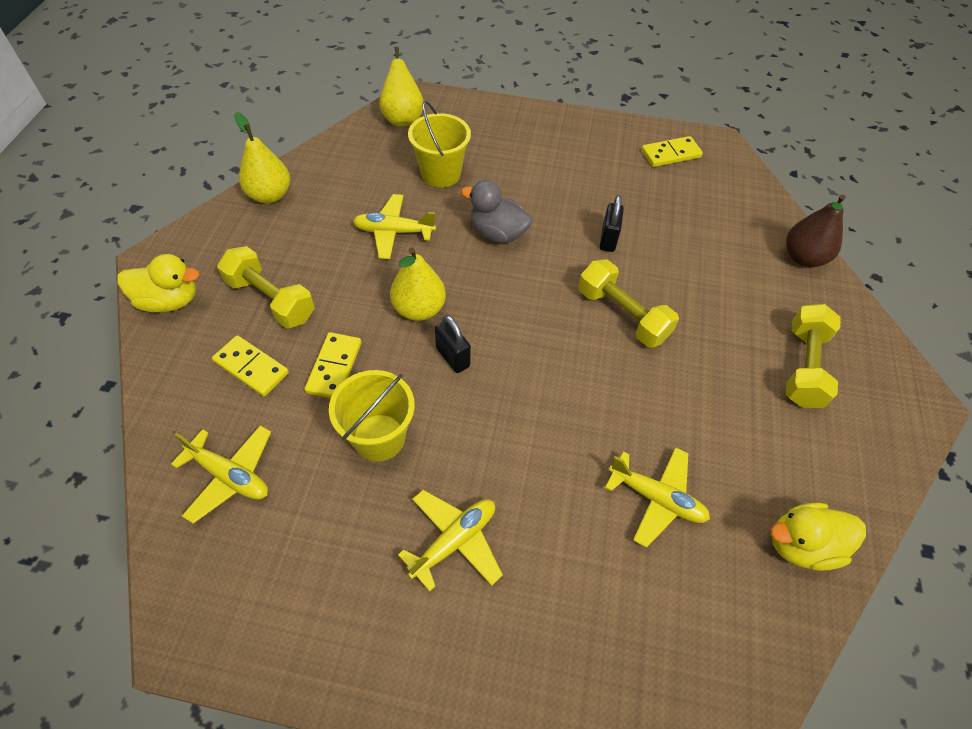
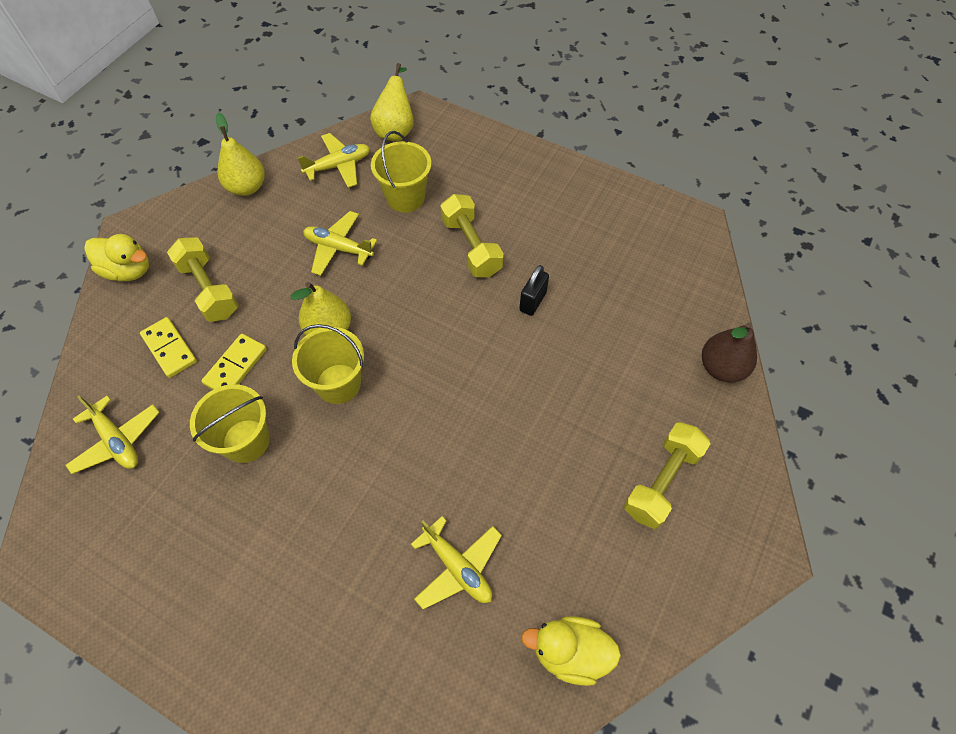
camera: 20 degrees right, 5 degrees up
(452, 357) = (338, 384): black padlock -> yellow bucket
(454, 541) = (269, 551): yellow plane -> yellow plane (338, 166)
(497, 233) = (431, 271): grey duck -> none
(622, 315) = (510, 382): yellow dumbbell -> yellow dumbbell (471, 247)
(670, 154) = (639, 223): yellow domino -> none

